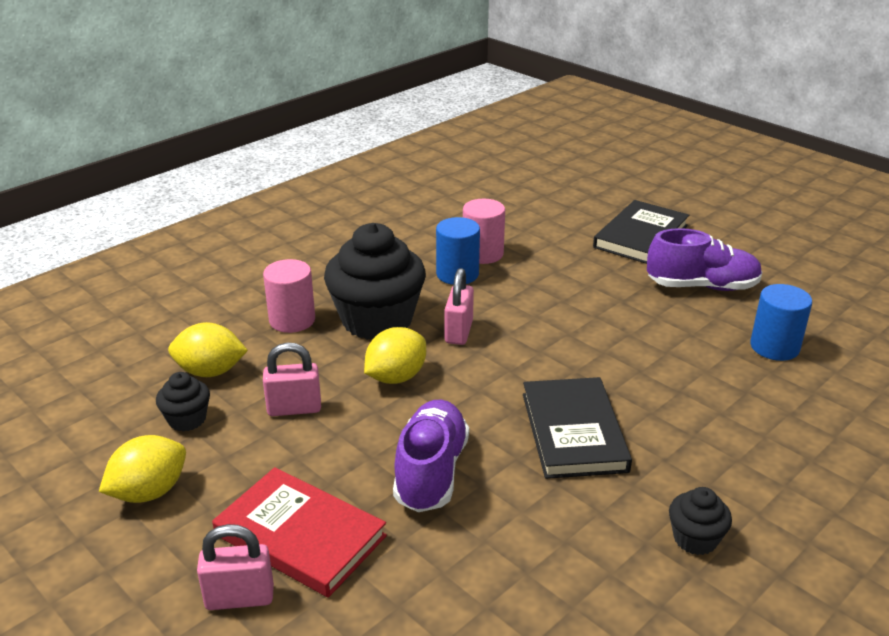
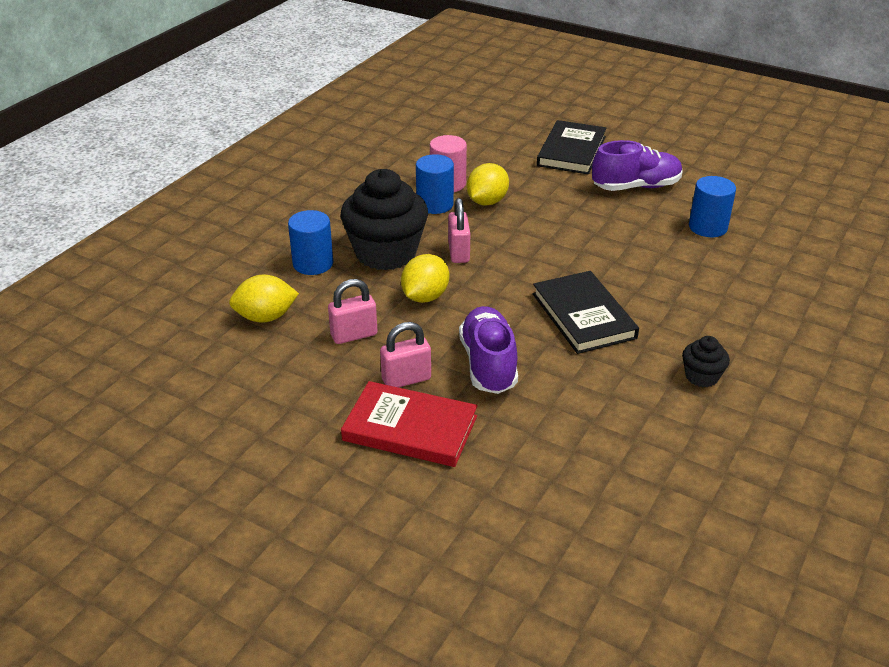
camera: 15 degrees left, 5 degrees up
(149, 492) = (269, 419): yellow lemon -> yellow lemon (487, 202)
(187, 419) = (268, 358): black cupcake -> none
(239, 598) = (387, 480): pink padlock -> pink padlock (406, 379)
(292, 320) = (313, 264): pink cylinder -> blue cylinder

